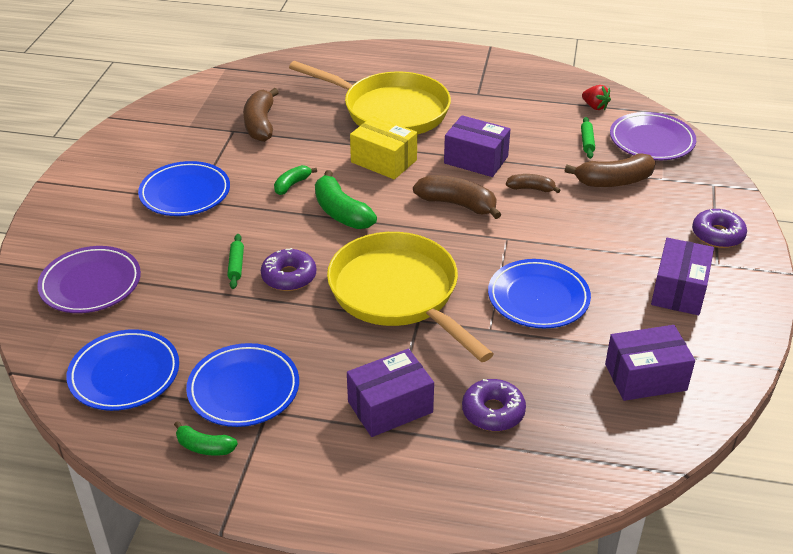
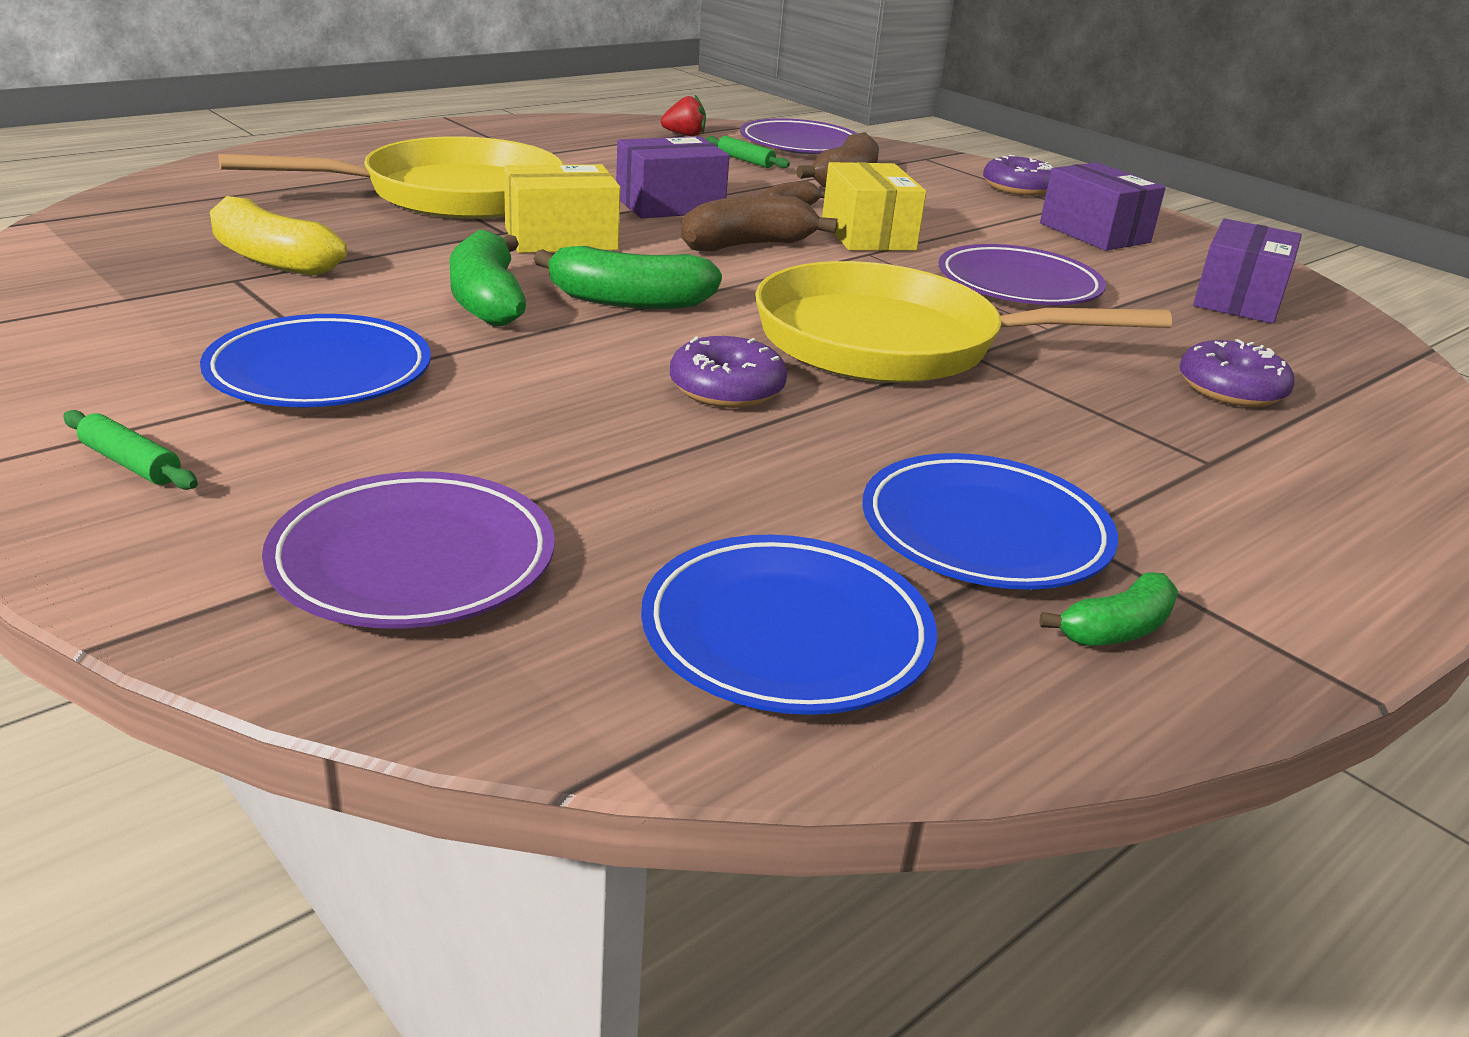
camera: 55 degrees left, 10 degrees down
(236, 265) = (621, 412): green rolling pin -> green rolling pin (131, 463)
(260, 124) = (271, 259): brown banana -> yellow banana
(292, 185) = (487, 301): green banana -> green banana, size x1.73
(390, 407) = (1156, 443): purple box -> none
(534, 226) = (868, 235): none -> yellow box
(538, 298) = (1018, 285): blue plate -> purple plate

